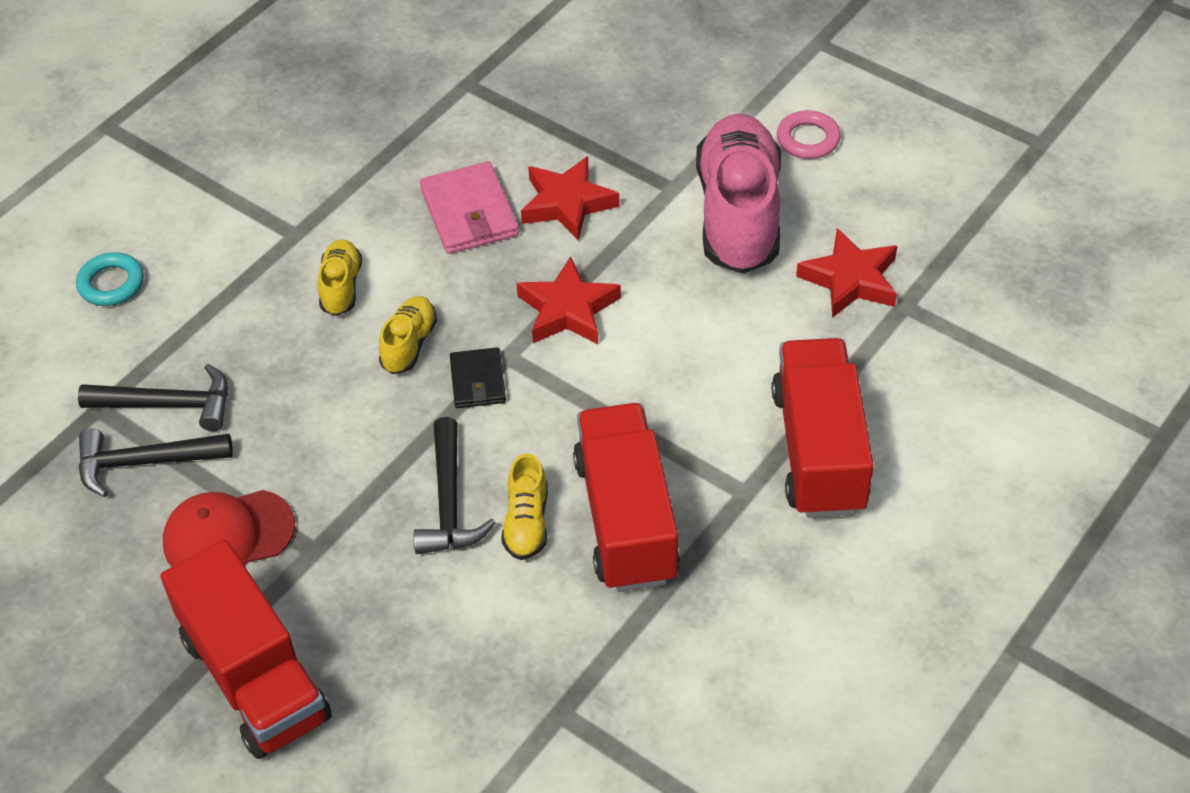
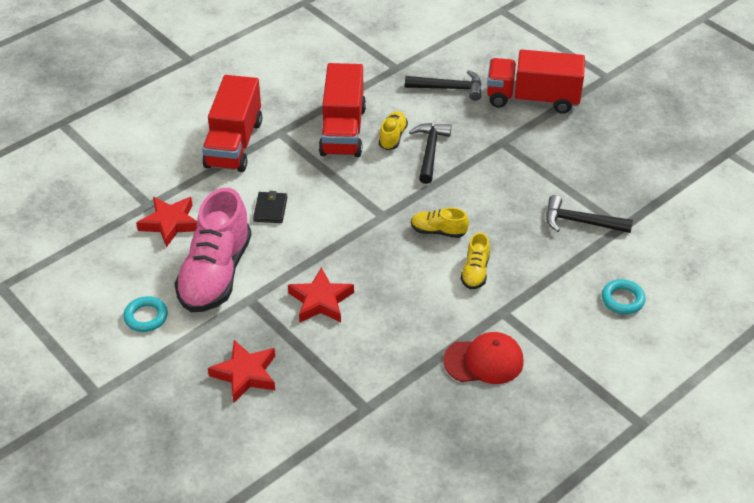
camera: 170 degrees left, 5 degrees down
(144, 463) = (592, 195): black hammer -> black hammer (449, 88)
(228, 535) = (545, 155): red cap -> red cap (484, 361)
(255, 678) = (532, 99): red truck -> red truck turned 60 degrees counterclockwise
(409, 344) = (438, 231): yellow shoe -> yellow shoe turned 75 degrees clockwise
(469, 212) = (385, 306): pink wallet -> none
(478, 381) = (402, 205): black wallet -> black wallet (270, 209)
(568, 309) = (340, 235): red star -> red star (245, 374)
(808, 139) = (146, 317): pink ring -> turquoise ring

